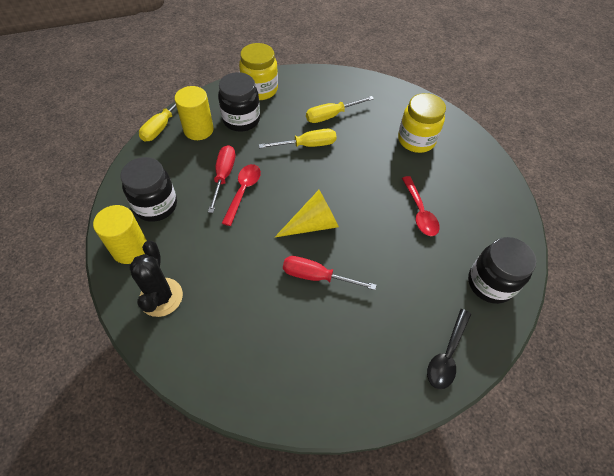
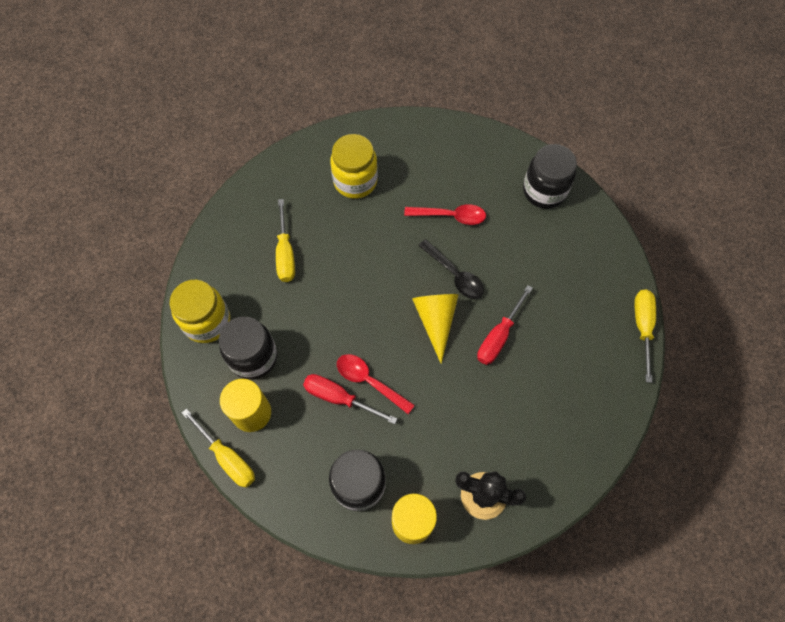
camera: 70 degrees left, 10 degrees up
(307, 145) = (323, 294): yellow screwdriver -> yellow screwdriver (642, 327)
(447, 355) = (602, 254): black spoon -> black spoon (455, 275)

